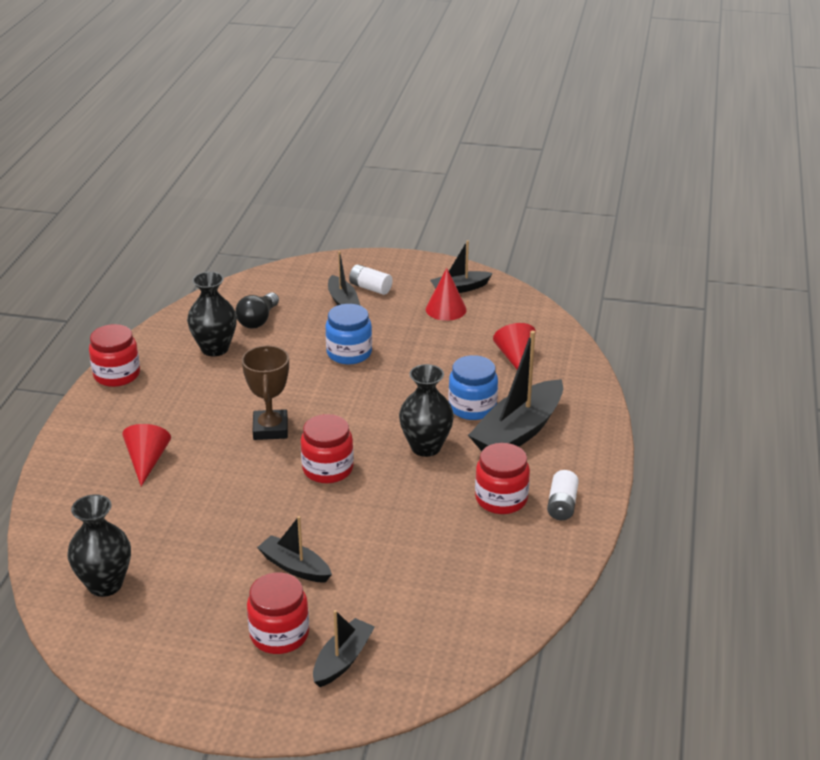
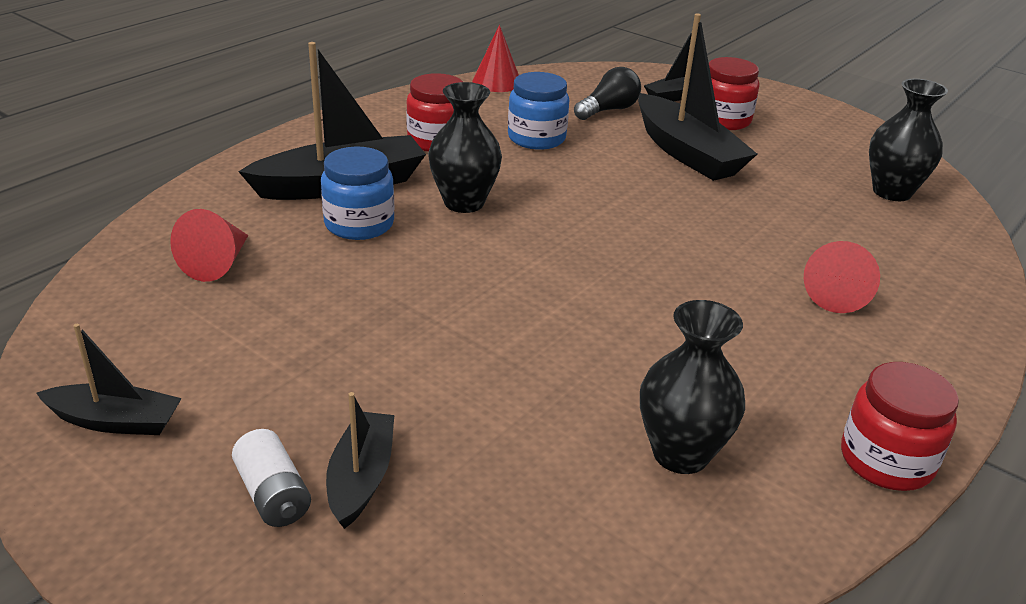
camera: 155 degrees left, 0 degrees up
(258, 320) = (563, 495): black light bulb -> black light bulb (608, 110)
(270, 429) = (646, 282): brown trophy -> none
(295, 567) = (687, 153): black boat -> black boat, size x1.81
(327, 469) = (599, 217): red jar -> none
(349, 353) = (448, 357): blue jar -> blue jar (536, 138)
(446, 309) = (200, 383): red cone -> red cone (497, 82)
(562, 505) = (385, 122): white battery -> none

